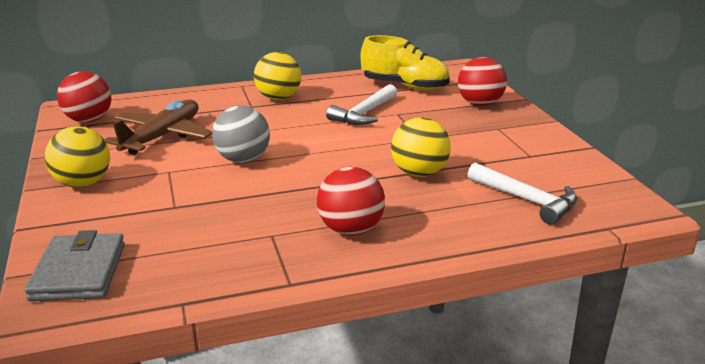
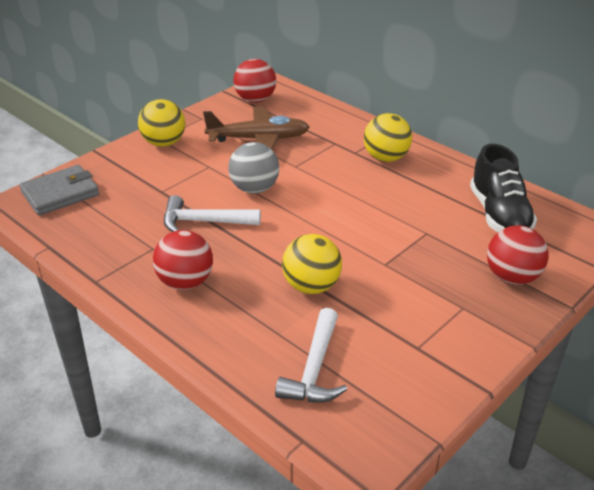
camera: 60 degrees right, 10 degrees up
(364, 114) = (404, 214): white hammer -> white hammer (204, 222)
(405, 86) = (499, 215): yellow shoe -> black shoe

